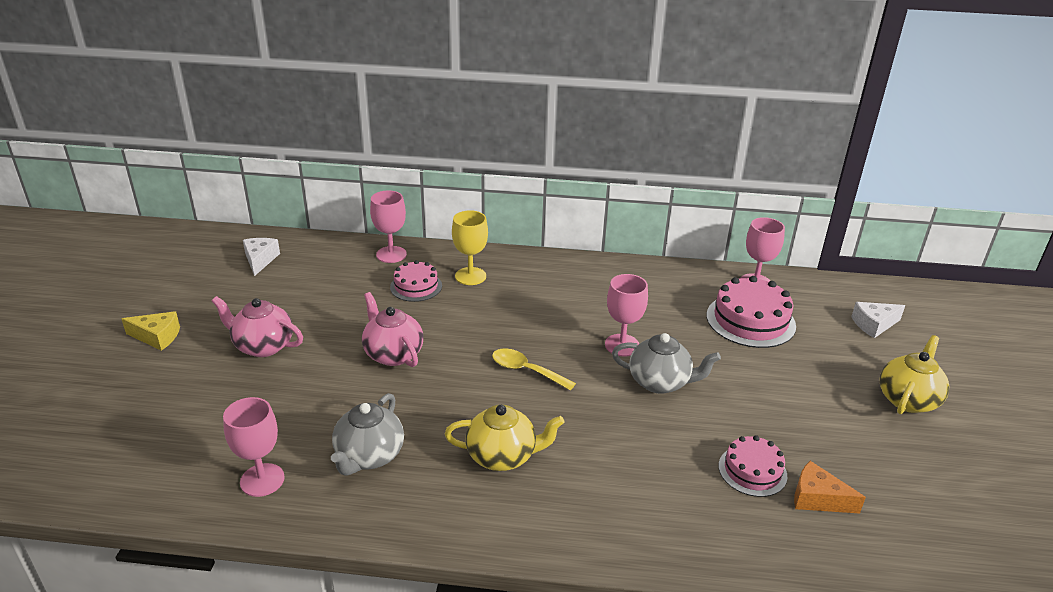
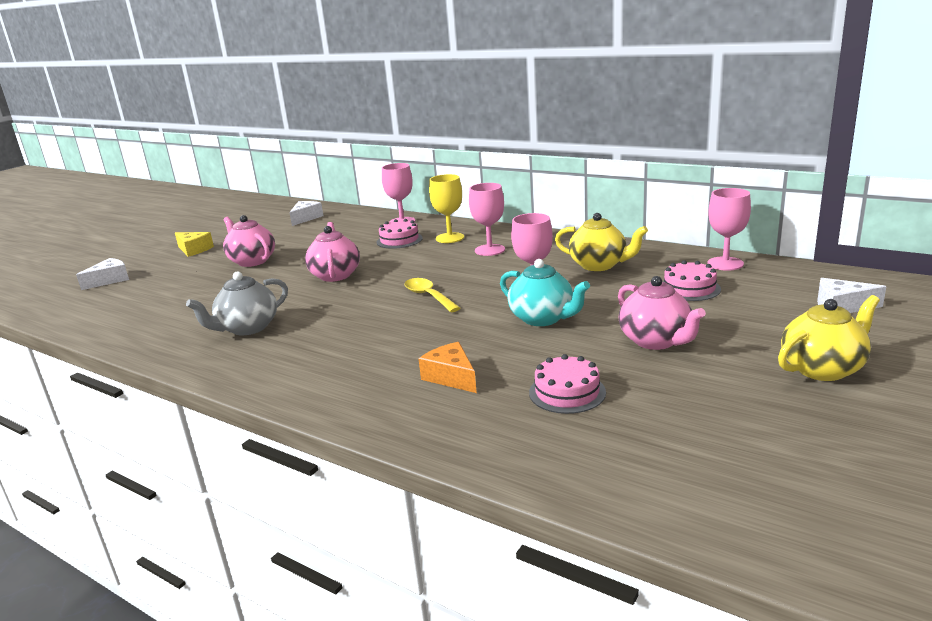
camera: 30 degrees right, 10 degrees down
(87, 411) = (110, 280): none -> white cheese
(262, 480) = (163, 329): pink goblet -> pink goblet (489, 250)
(503, 456) = (346, 344): yellow teapot -> yellow teapot (599, 265)
(660, 382) = (543, 318): grey teapot -> turquoise teapot
(750, 320) = (689, 288): pink cake -> pink cake, size x0.61
(773, 393) = (656, 341): none -> pink teapot
(817, 498) = (617, 425): orange cheese -> orange cheese (451, 377)

